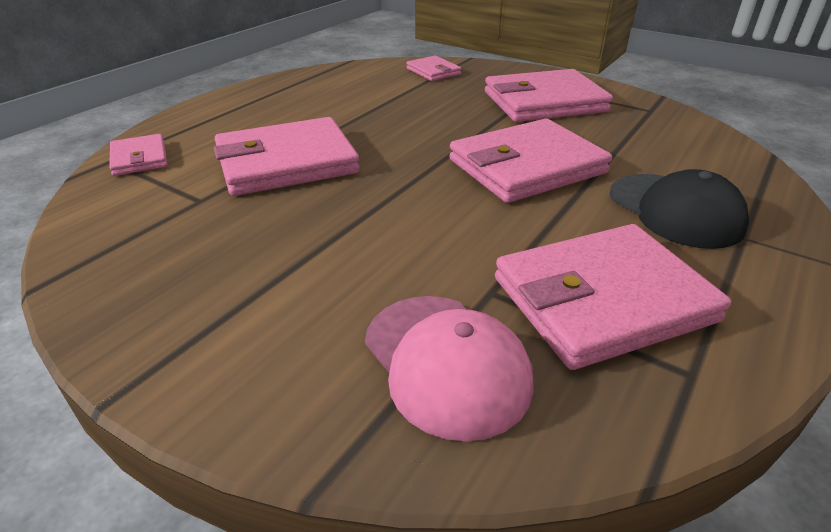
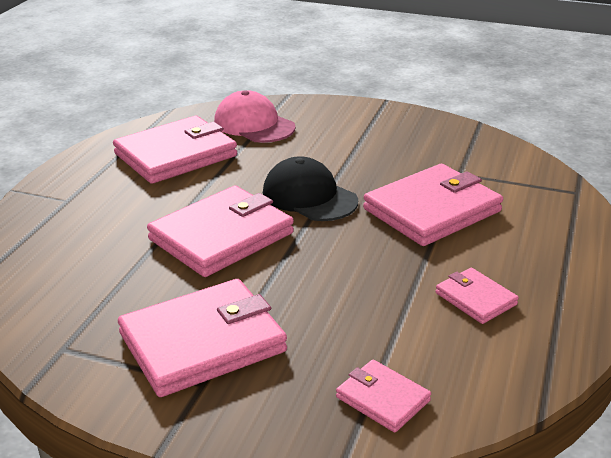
camera: 165 degrees right, 5 degrees down
(139, 158) = (556, 196): pink wallet -> pink wallet (475, 299)
(675, 210) = (106, 213): black cap -> black cap (309, 197)

